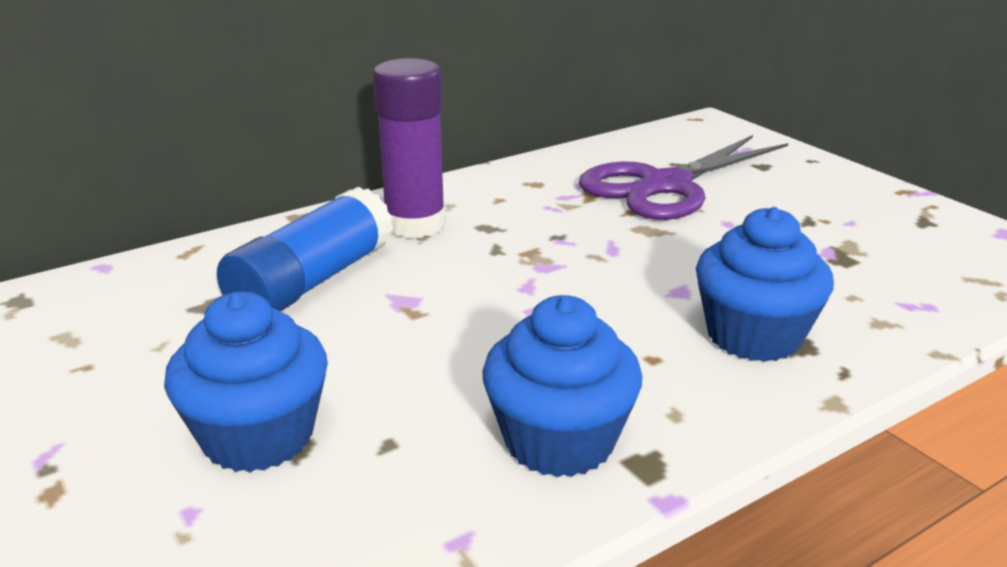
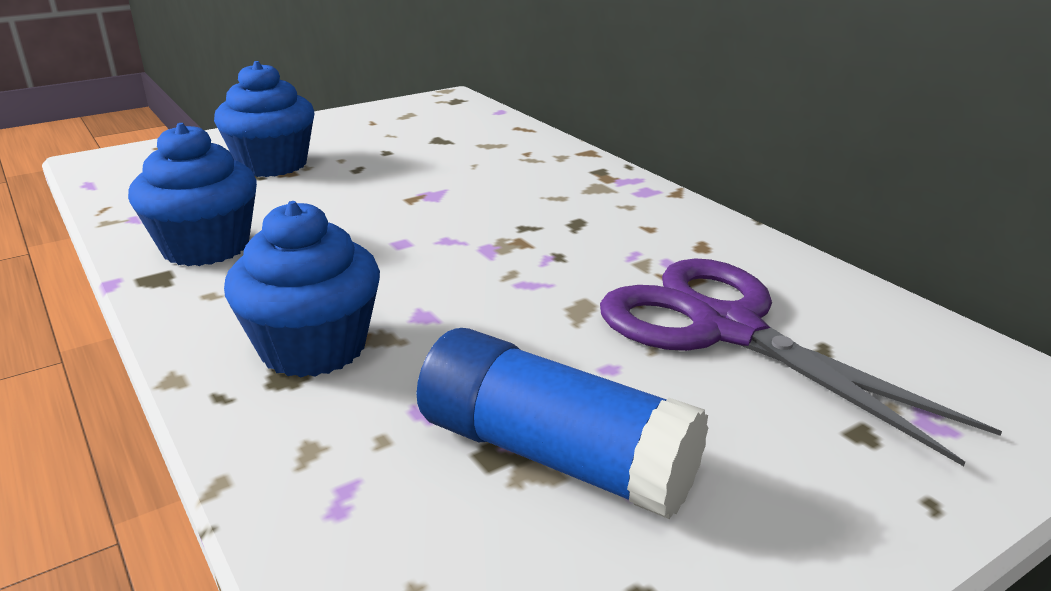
camera: 90 degrees right, 0 degrees up
(312, 282) = (468, 164): blue glue stick -> blue glue stick (554, 456)
(415, 224) = (577, 192): purple glue stick -> none

